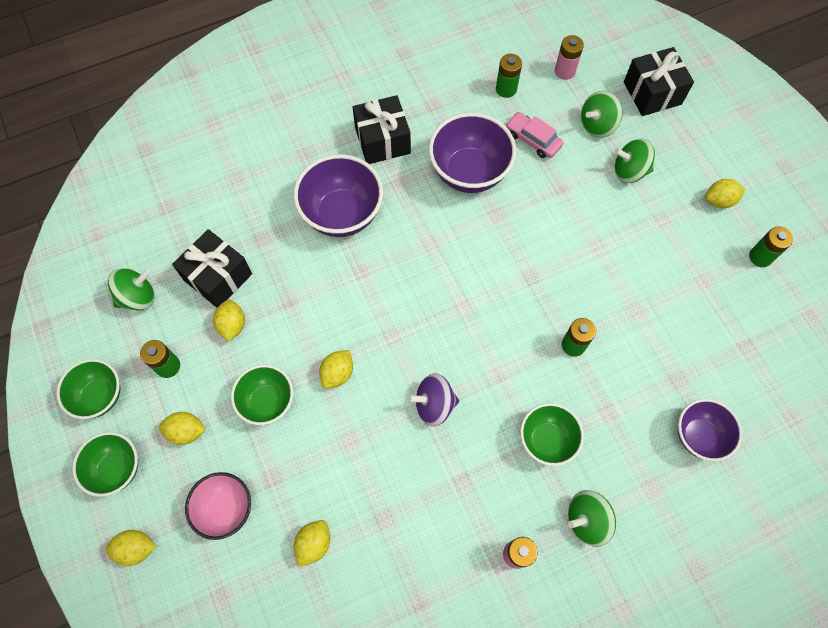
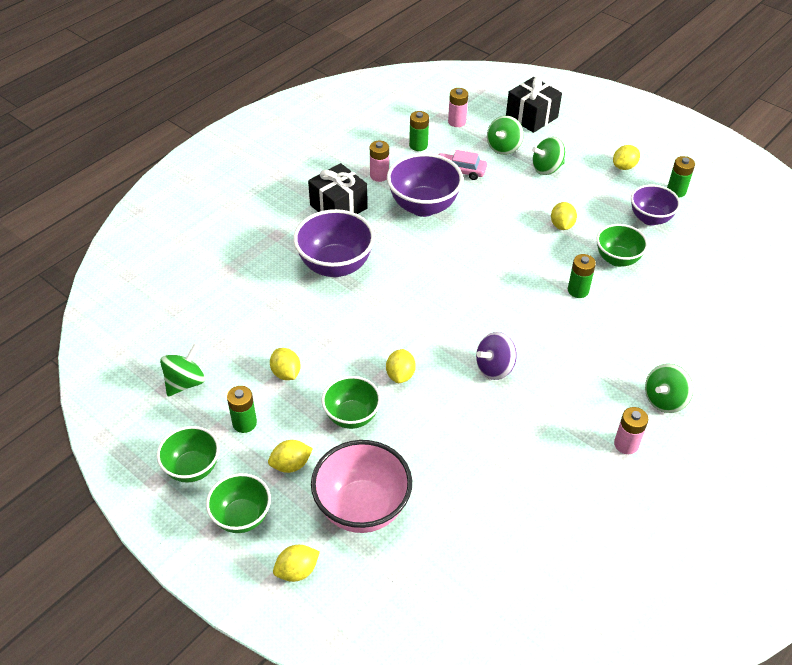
camera: 25 degrees left, 20 degrees down
(218, 277) = (252, 343): black gift -> none
(225, 509) = (362, 508): pink bowl -> pink bowl, size x1.56
(314, 543) = (456, 503): yellow lemon -> yellow lemon (562, 225)
(444, 115) = (379, 175): none -> pink battery
(546, 440) = (599, 359): green bowl -> green bowl (617, 259)
(698, 436) = (708, 315): purple bowl -> purple bowl (650, 219)

